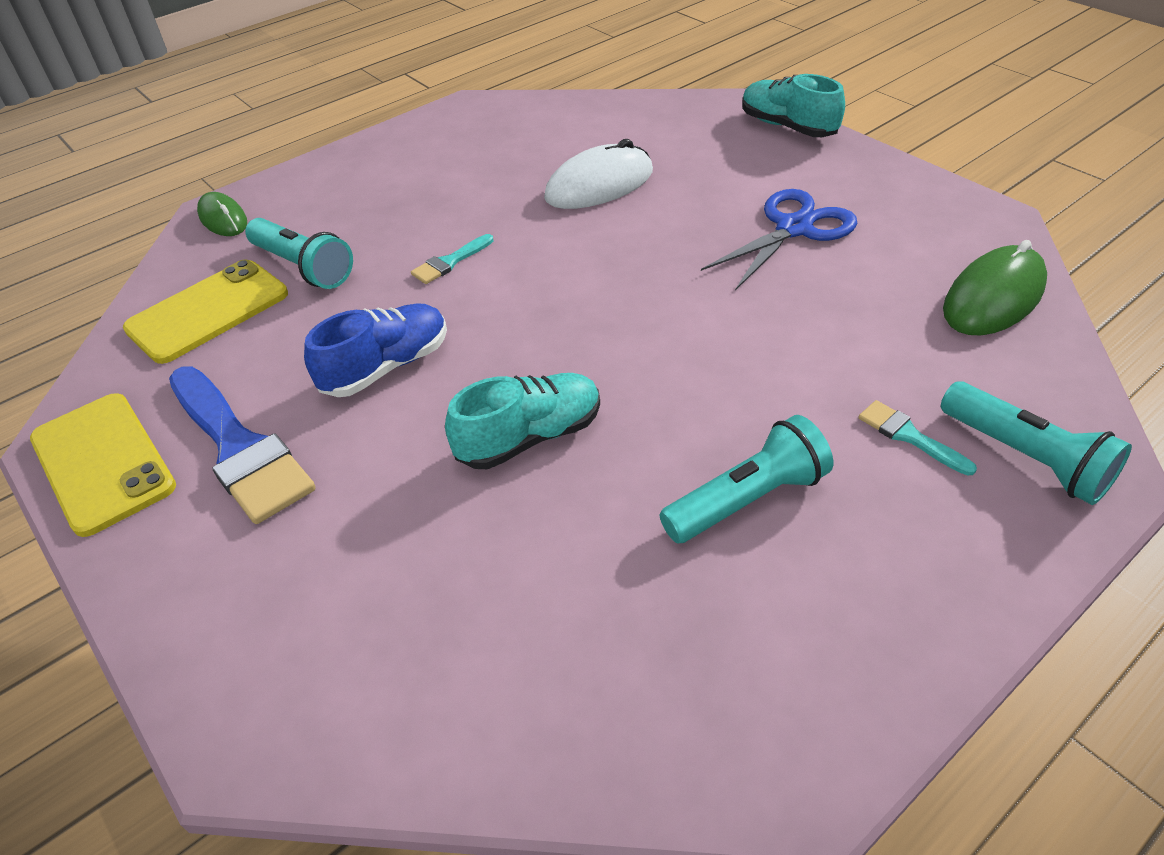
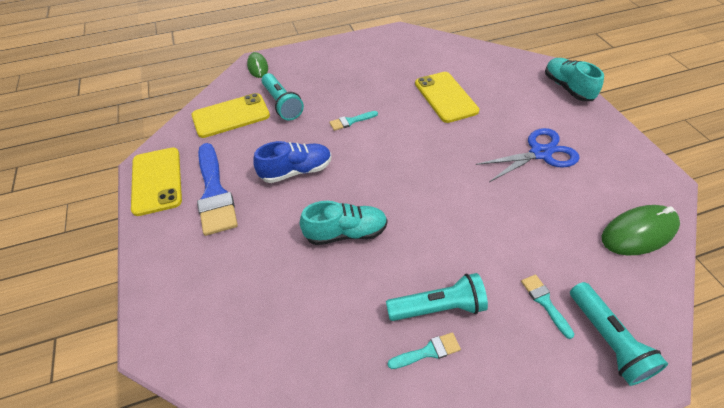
camera: 20 degrees right, 5 degrees up
(599, 185) = (445, 97): white mouse -> yellow phone
(765, 571) = (428, 351): none -> turquoise brush

